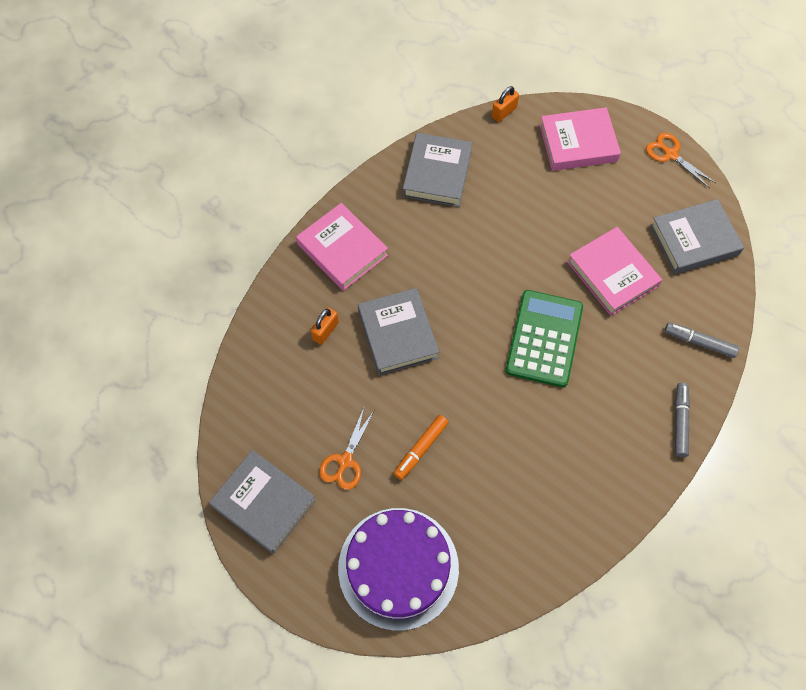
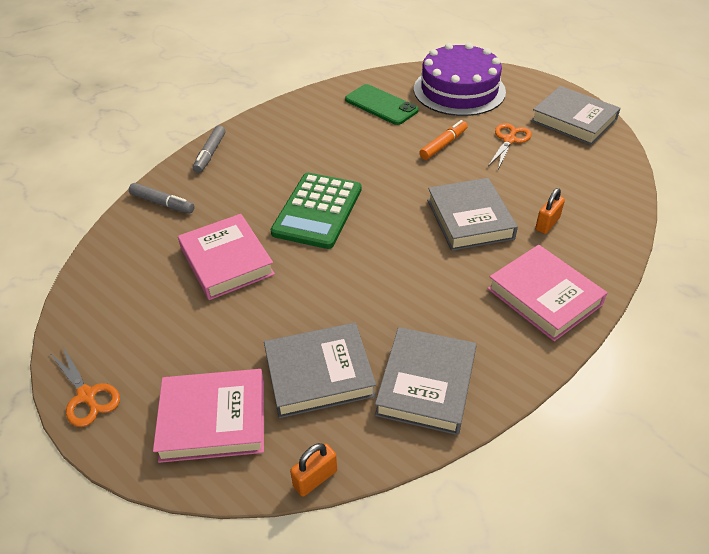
camera: 175 degrees left, 20 degrees down
(498, 528) = (381, 105): none -> green phone
(694, 240) = (116, 290): grey book -> grey book (319, 374)

